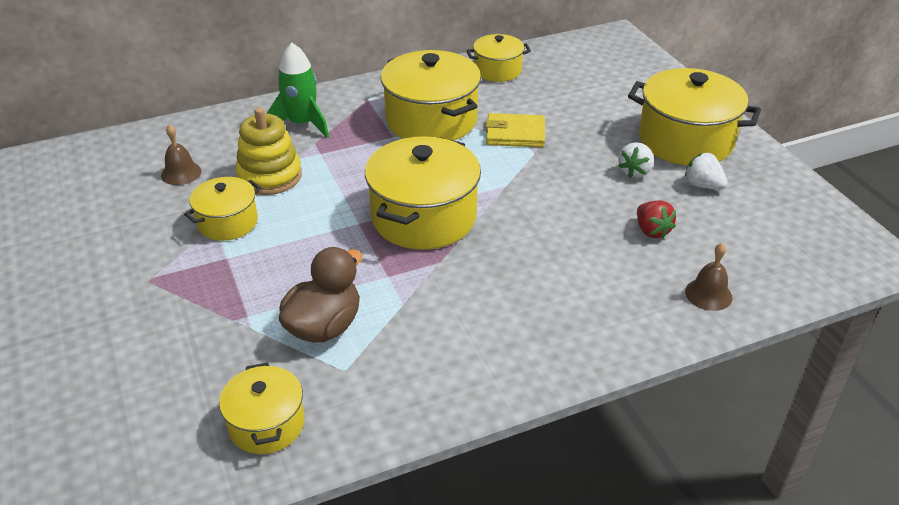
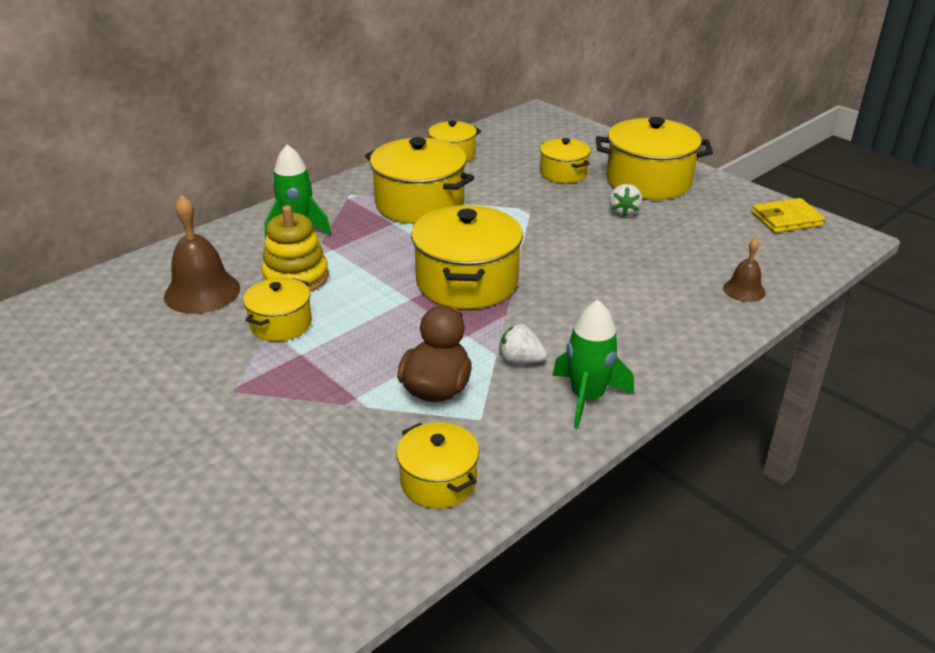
camera: 20 degrees left, 5 degrees down
(181, 173) = (202, 292): brown bell -> brown bell, size x1.80
(462, 375) = (587, 397): none -> green rocket
(515, 134) = (503, 201): yellow wallet -> yellow wallet (786, 219)
(598, 113) = (563, 173): none -> yellow pot
(652, 231) = (668, 253): red strawberry -> none
(702, 185) = (685, 212): white strawberry -> white strawberry (521, 360)

